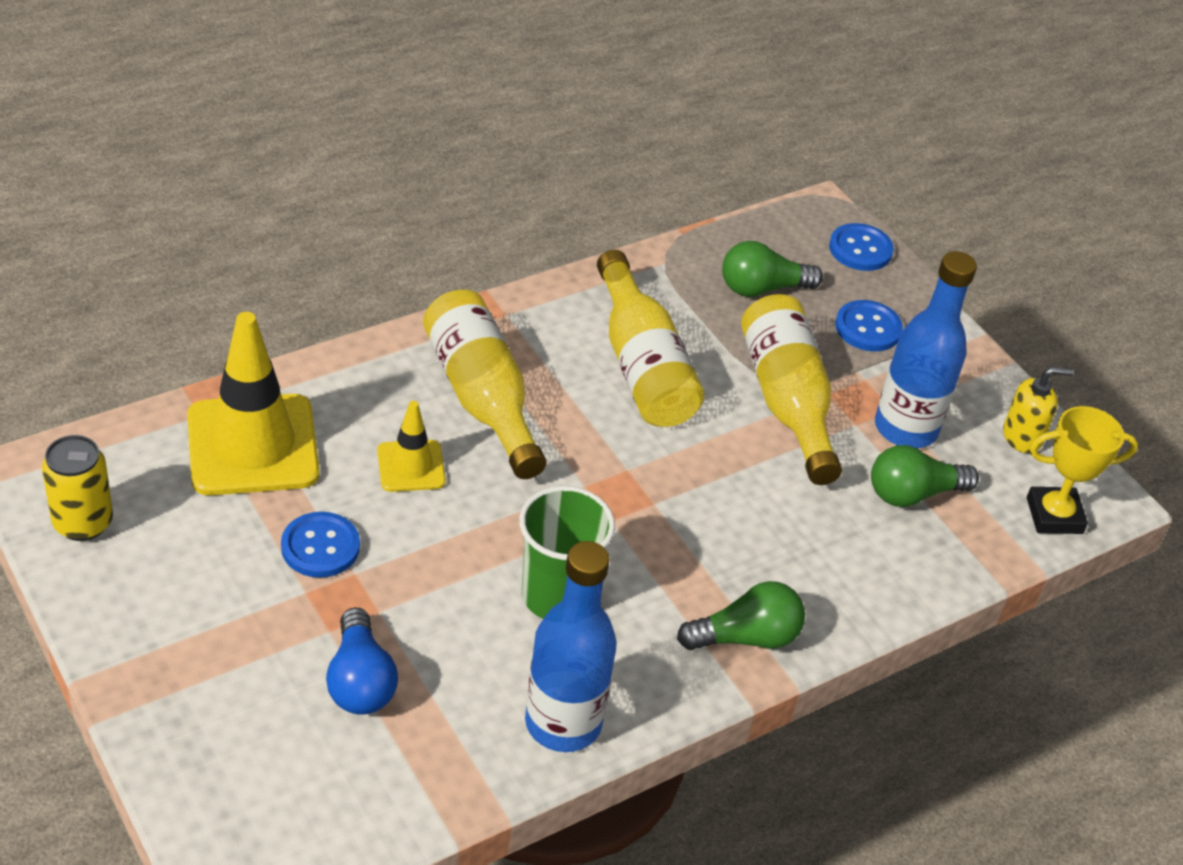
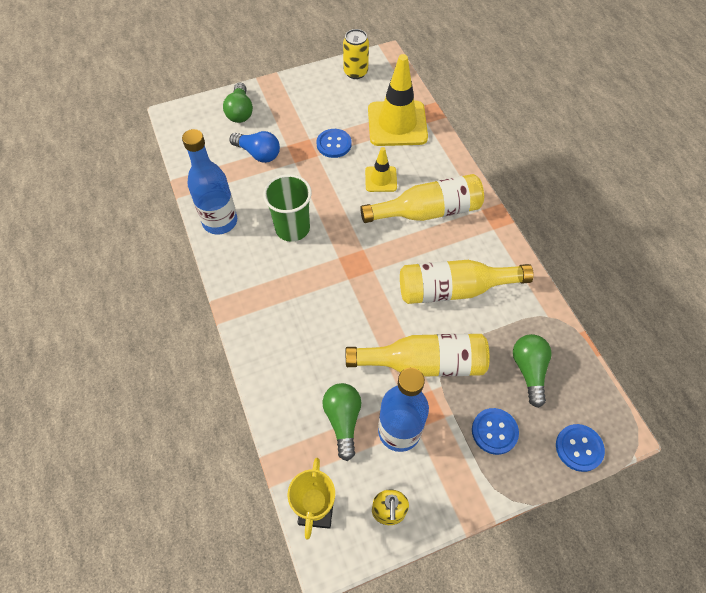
camera: 105 degrees right, 15 degrees up
(360, 681) = (258, 153): blue light bulb -> blue light bulb turned 150 degrees counterclockwise
(745, 637) = (253, 305): green light bulb -> green light bulb (240, 111)

